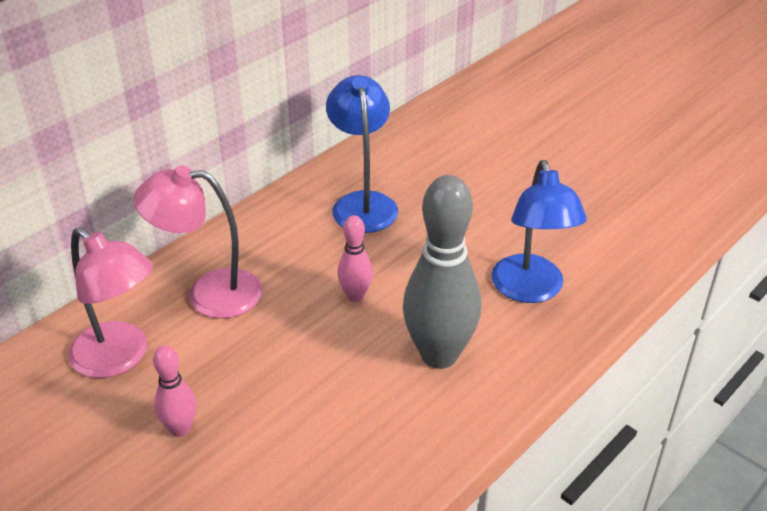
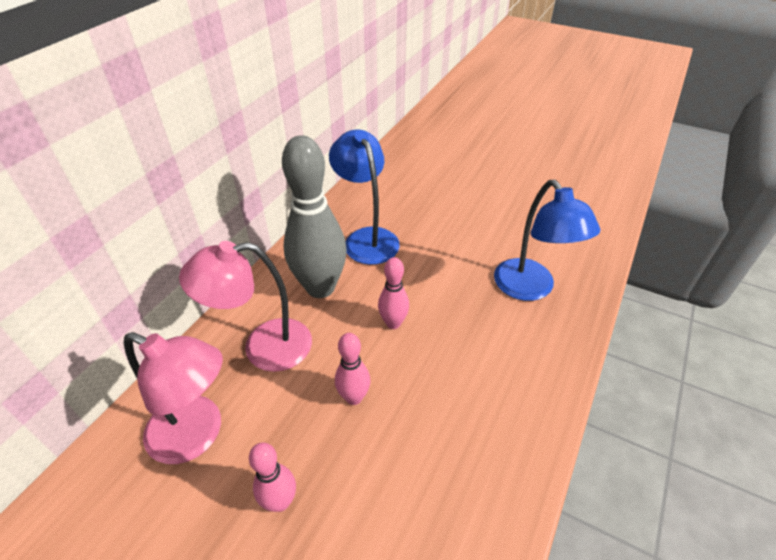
camera: 15 degrees left, 5 degrees up
(285, 357) = (354, 397): none -> pink bowling pin
(439, 355) = (485, 364): grey bowling pin -> grey bowling pin (320, 287)

